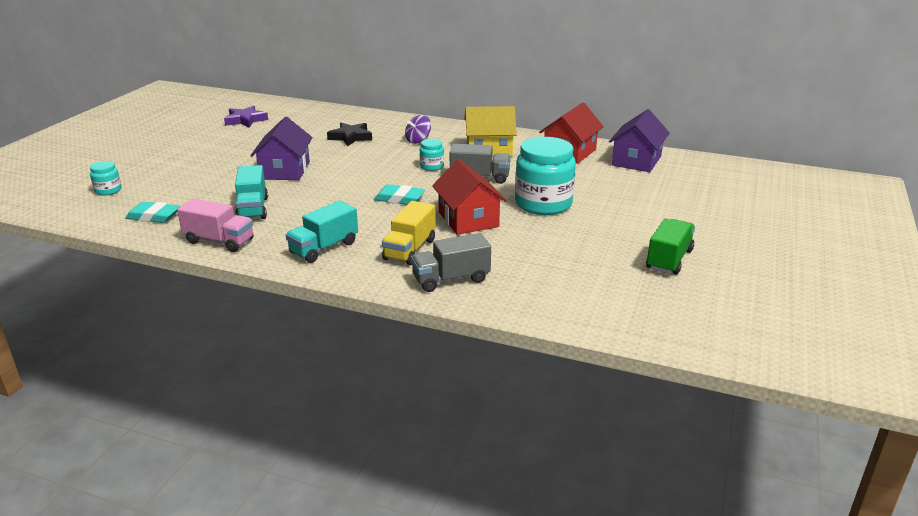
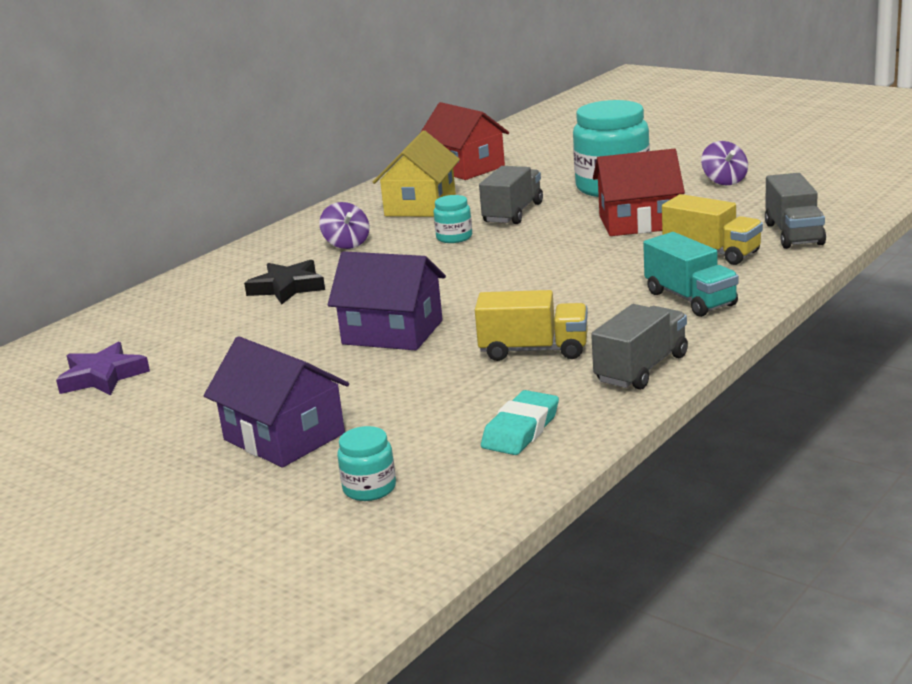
camera: 70 degrees left, 5 degrees down
(219, 241) = (641, 369): pink truck -> grey truck
(253, 209) = (534, 350): turquoise truck -> yellow truck
(399, 199) = (554, 256): turquoise eraser -> none
(571, 244) = (724, 181): none -> purple spinning top
(636, 161) = (516, 142): purple house -> purple house (284, 437)
(669, 260) = (771, 148): green truck -> none

